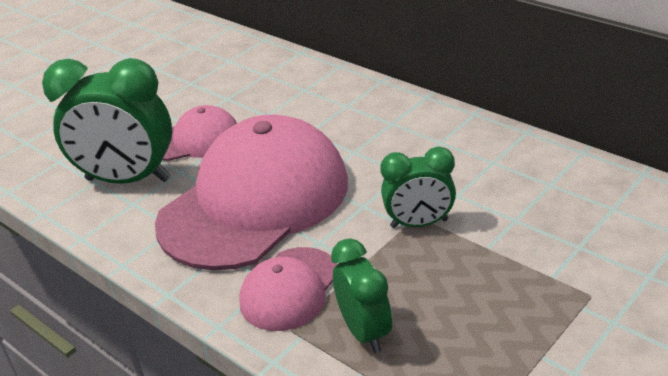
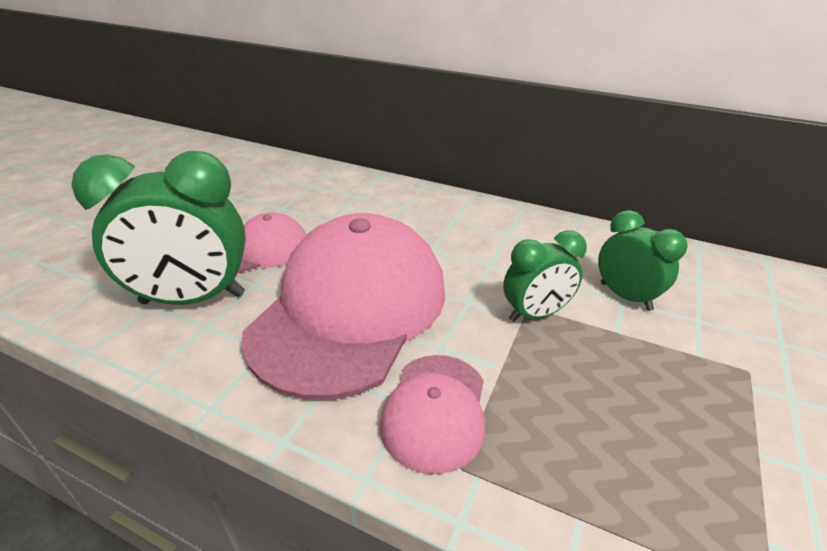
camera: 20 degrees left, 0 degrees up
(364, 331) = (551, 455): green clock -> green clock (625, 296)

